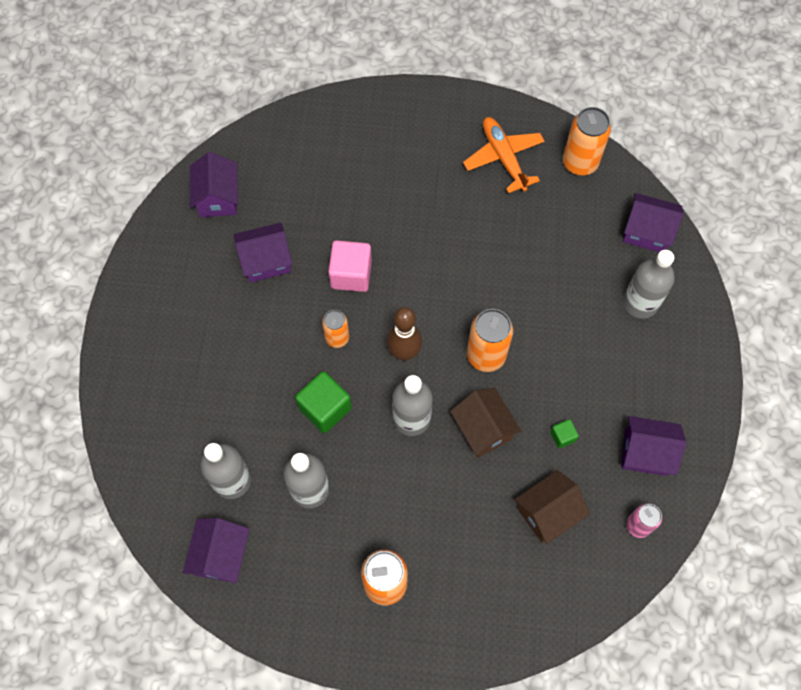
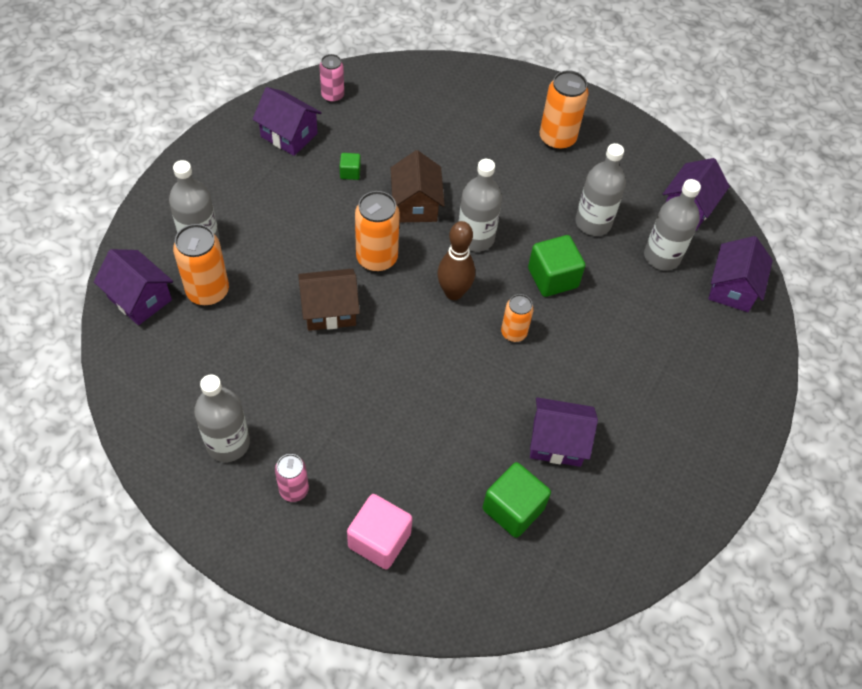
camera: 160 degrees left, 10 degrees down
(218, 198) = (587, 544): purple house -> purple house (732, 288)
(280, 199) = (513, 509): none -> green cube
(351, 274) = (470, 388): pink cube -> pink cube (379, 540)
(438, 147) = (294, 490): none -> pink can
(503, 157) = (228, 443): orange plane -> grey bottle
(548, 512) = (398, 130): brown house -> brown house (329, 310)
(580, 163) = (149, 399): orange can -> orange can (208, 291)

